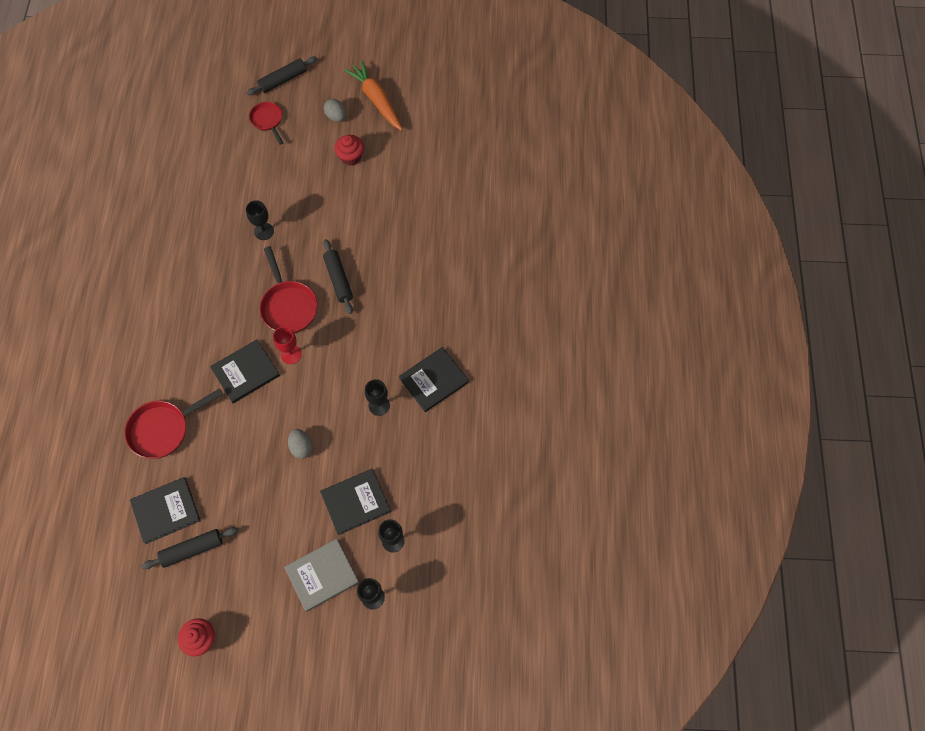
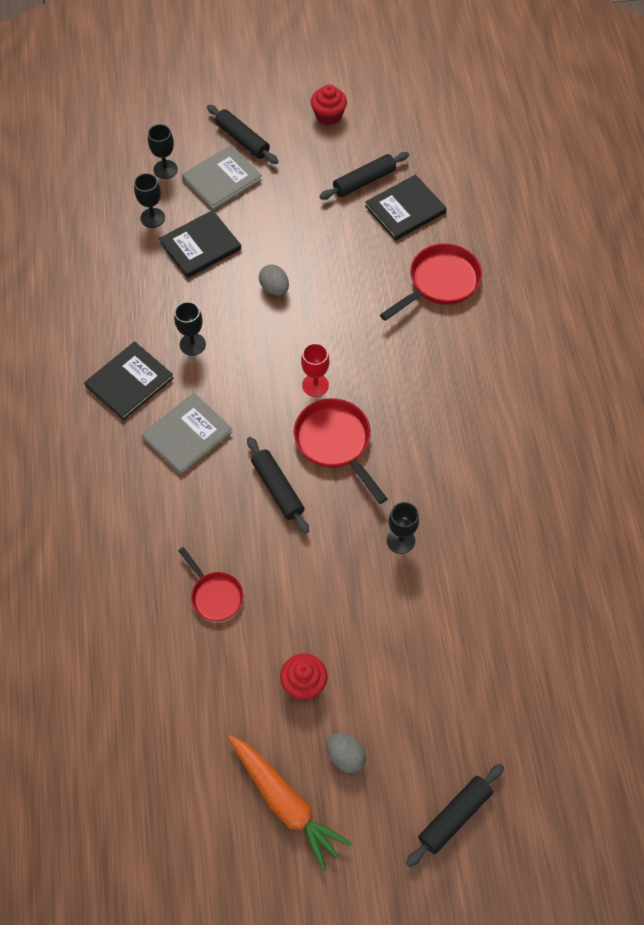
camera: 170 degrees right, 5 degrees down
(245, 372) = (365, 356): black book -> none
(268, 121) = (454, 729): red pan -> red pan (215, 595)
(292, 622) = (242, 140): none -> black rolling pin
(395, 330) = (187, 435): none -> grey book

